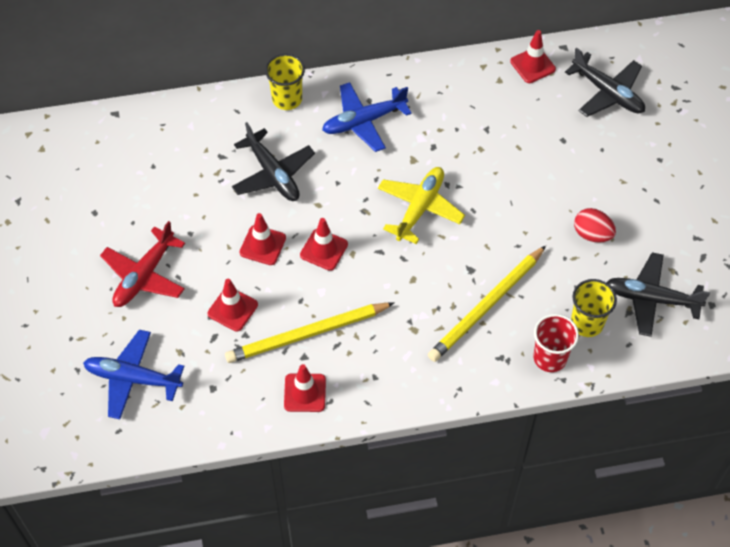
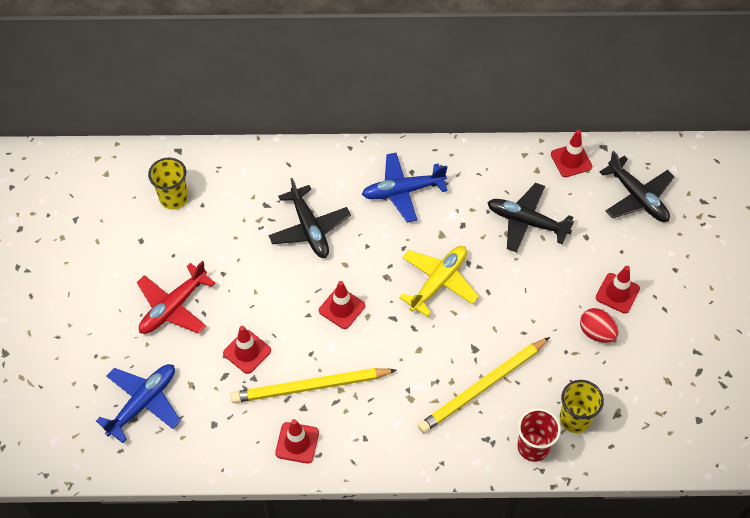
camera: 10 degrees right, 0 degrees up
(133, 378) = (143, 403): blue plane -> blue plane turned 105 degrees clockwise
(262, 245) = (286, 295): red traffic cone -> red traffic cone (617, 293)
(287, 99) = (336, 159): yellow cup -> yellow cup (174, 198)
(651, 299) = (641, 405): black plane -> black plane (526, 222)

